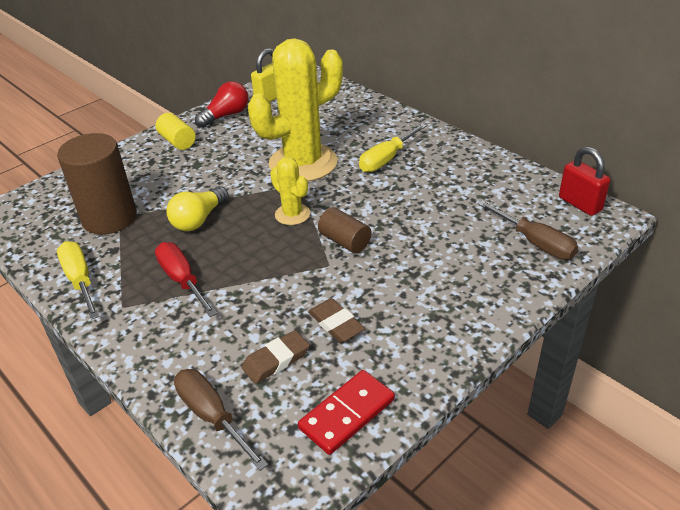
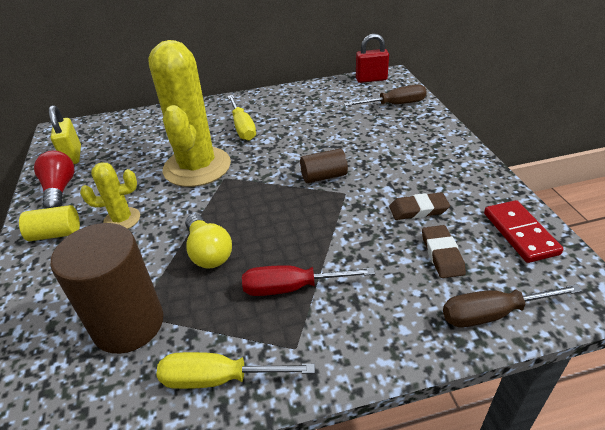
camera: 60 degrees left, 0 degrees up
(292, 214) = (262, 193): yellow cactus -> yellow cactus (122, 219)

